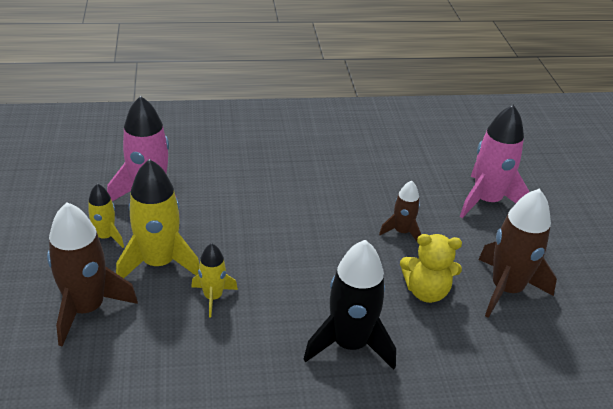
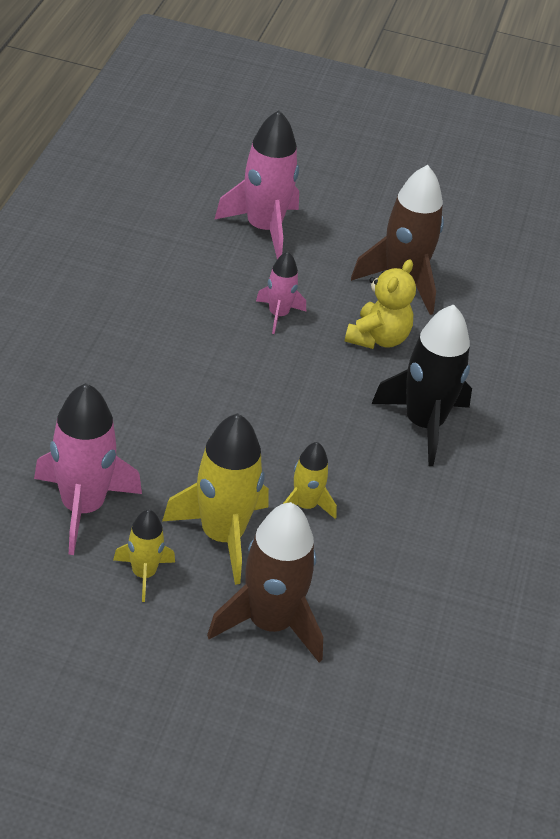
camera: 70 degrees left, 5 degrees up
(401, 232) = (278, 315): brown rocket -> pink rocket

